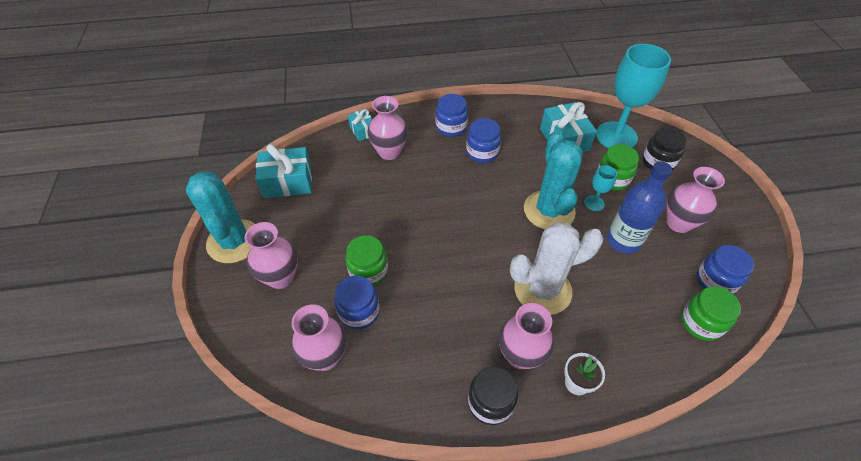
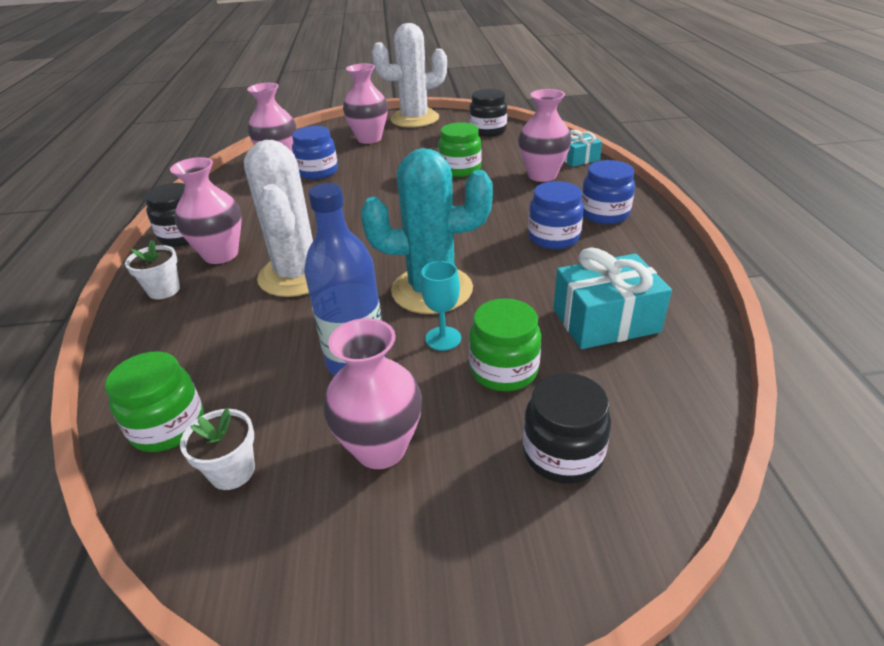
camera: 95 degrees right, 15 degrees down
(234, 241) = (414, 119): turquoise cactus -> white cactus
(288, 182) = (488, 131): turquoise gift -> black jar
(368, 271) = (363, 173): green jar -> green jar (460, 169)
(616, 136) = (636, 395): turquoise goblet -> none
(715, 281) = (232, 471): blue jar -> white flower pot

